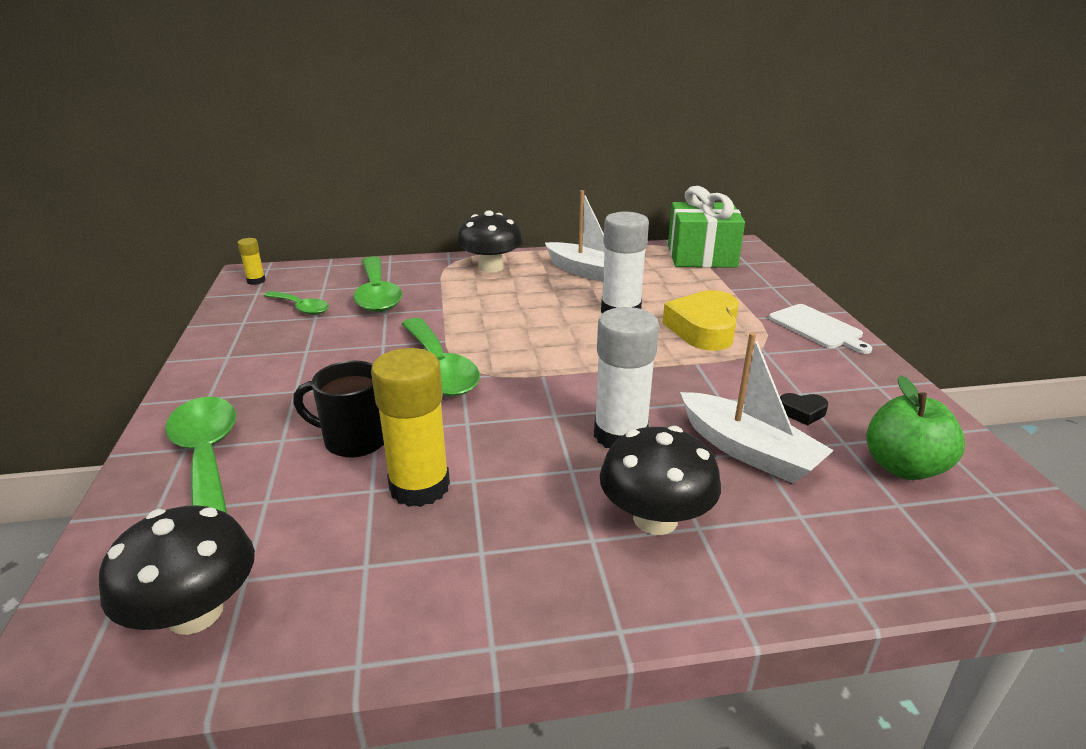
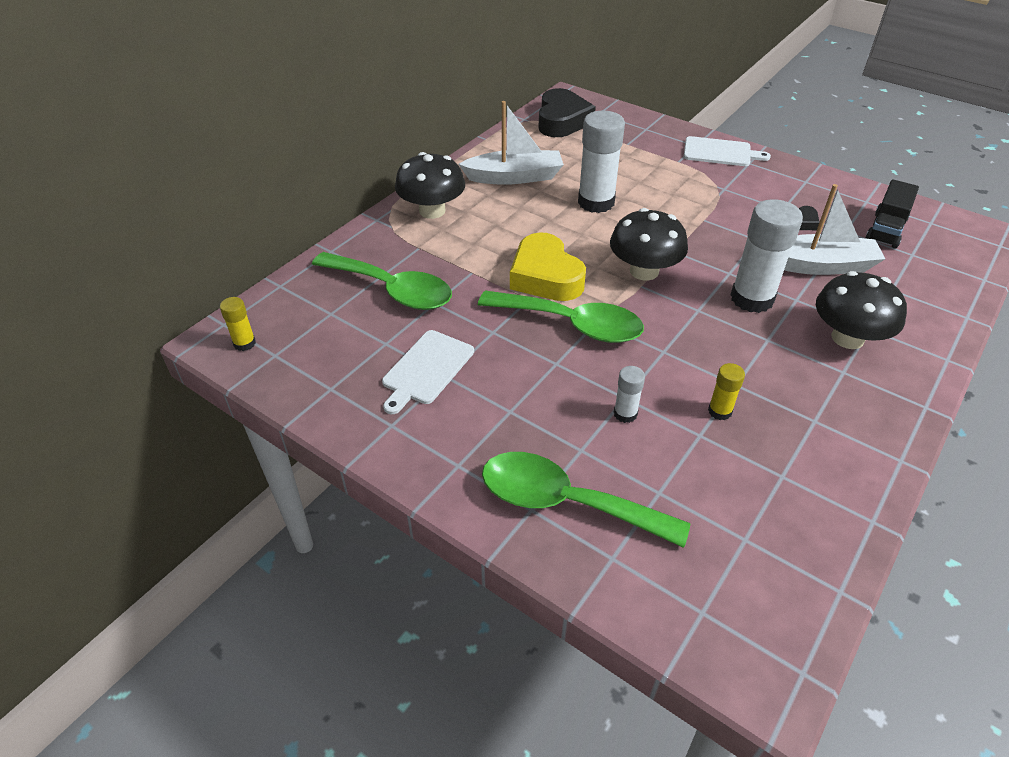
camera: 45 degrees left, 15 degrees up
(195, 613) = (761, 577): black mushroom -> black mushroom (644, 271)
(301, 308) = (353, 342): green spoon -> none
(304, 341) = (426, 369): none -> white cutting board
(353, 440) = (625, 414): black mug -> white glue stick
(419, 486) = (720, 411): yellow glue stick -> yellow glue stick, size x0.48
(701, 256) = (562, 121): green gift -> black heart
(704, 328) = (665, 188): yellow heart -> yellow heart (545, 276)
(903, 467) = (885, 230): green apple -> black truck

